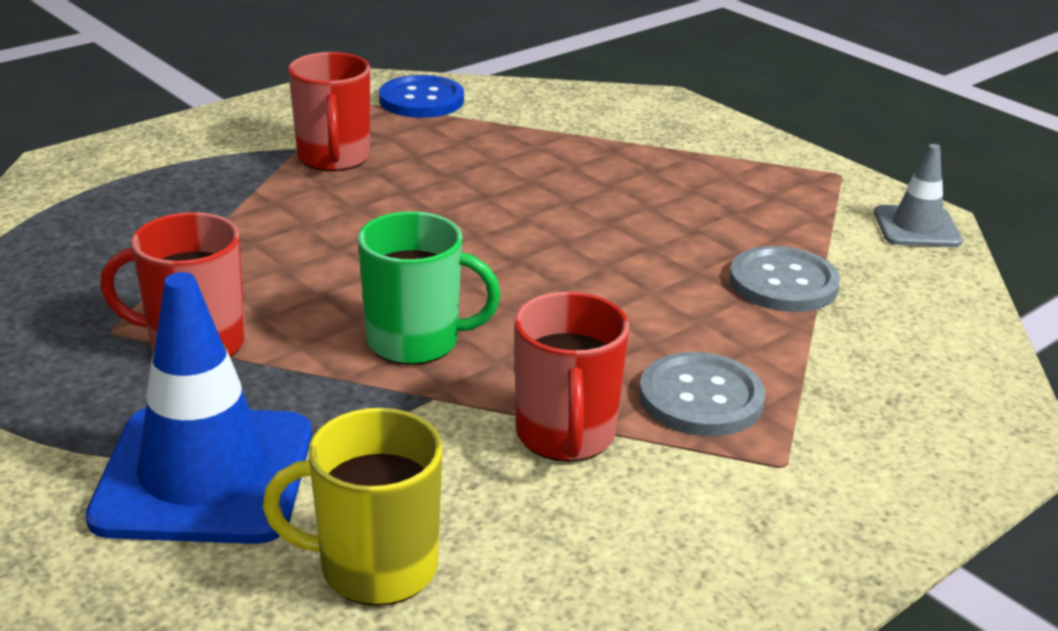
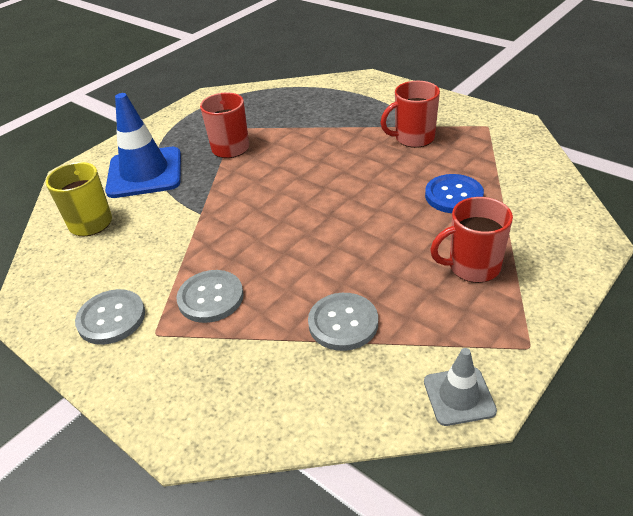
camera: 85 degrees right, 10 degrees up
(416, 342) = (244, 200): green mug -> none
(421, 100) = (509, 147): blue button -> blue button (453, 195)
(565, 435) = (175, 256): red mug -> red mug (472, 267)
(734, 522) = (111, 318): none -> grey button

